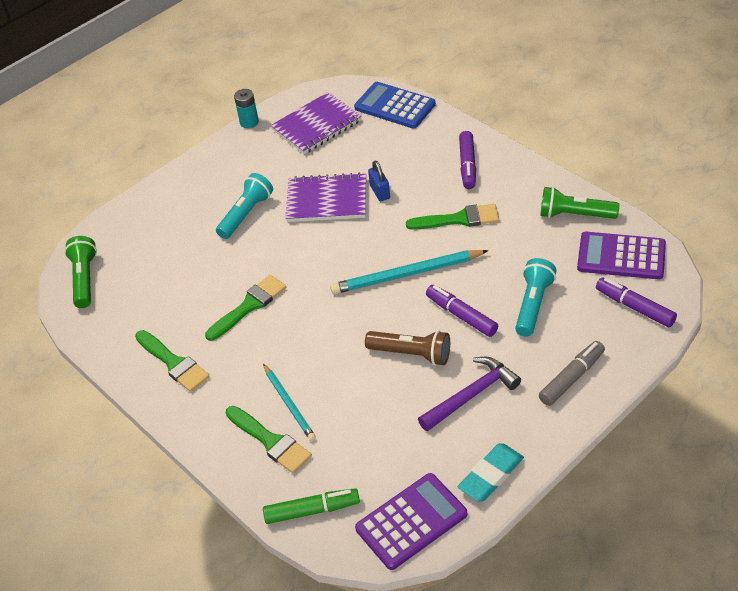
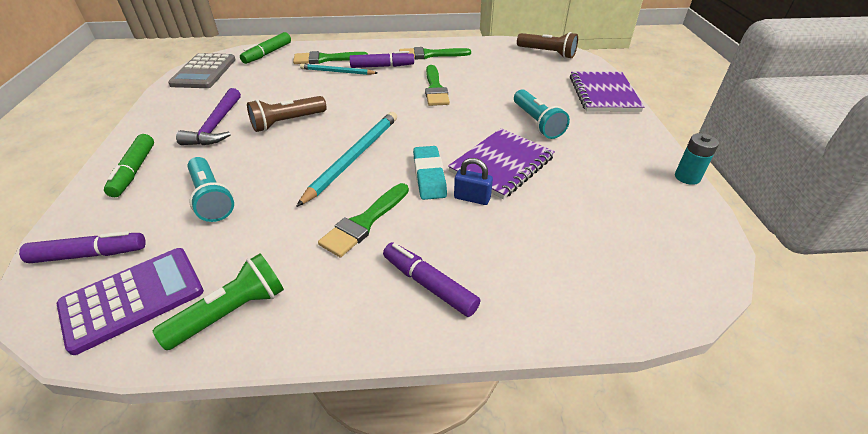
camera: 125 degrees right, 5 degrees down
(85, 279) = (547, 53): green flashlight -> brown flashlight
(317, 125) = (637, 215): purple notebook -> purple notebook (603, 94)
(395, 106) = (621, 298): blue calculator -> none
(411, 521) = (204, 72): purple calculator -> grey calculator
(461, 315) = (273, 158): purple marker -> purple marker (382, 66)
(491, 475) = (166, 103): turquoise eraser -> turquoise eraser (429, 176)
(572, 378) = (134, 171): grey marker -> green marker

